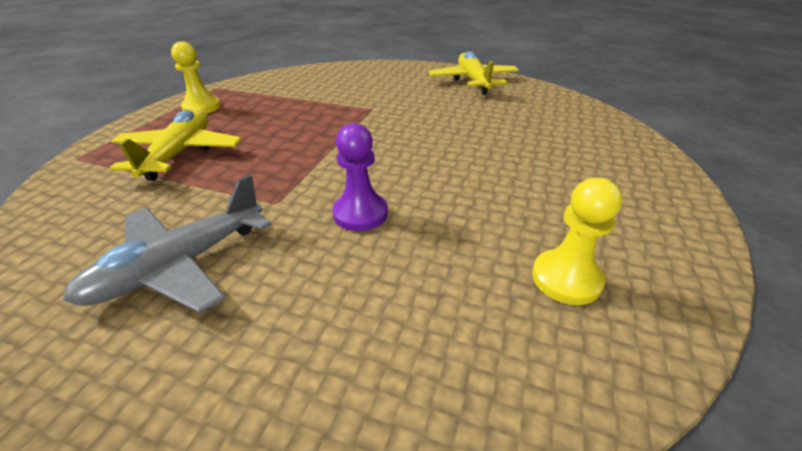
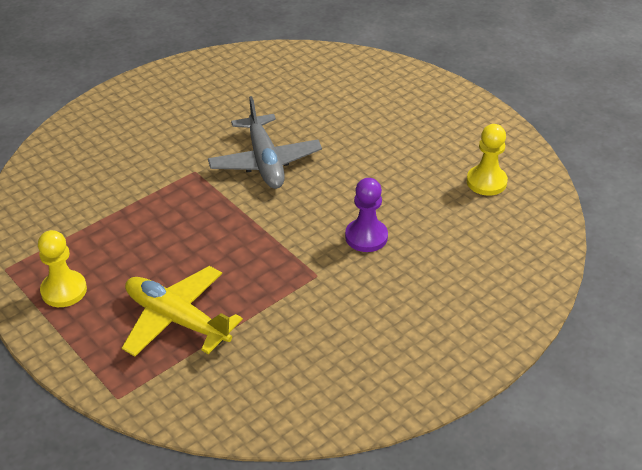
camera: 60 degrees left, 5 degrees up
(180, 265) = (360, 336): grey plane -> grey plane (265, 162)
(473, 81) = (196, 82): yellow plane -> none

